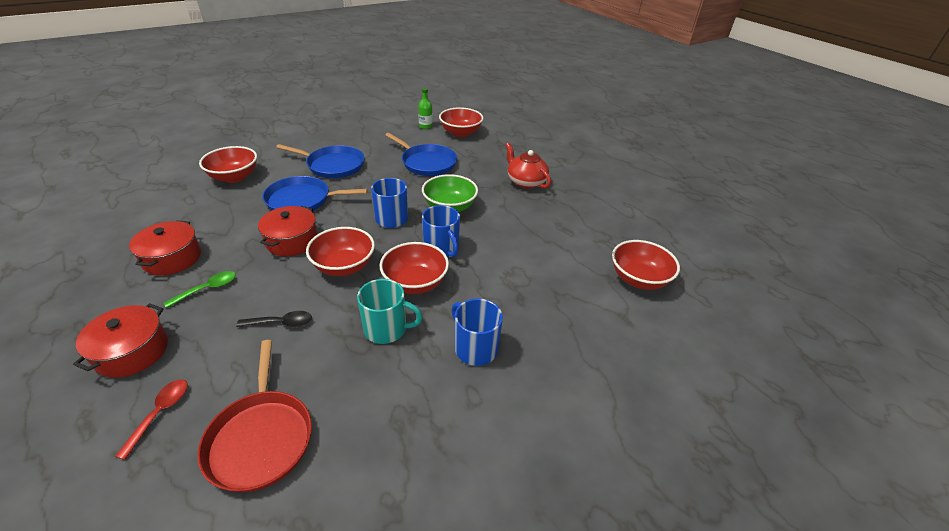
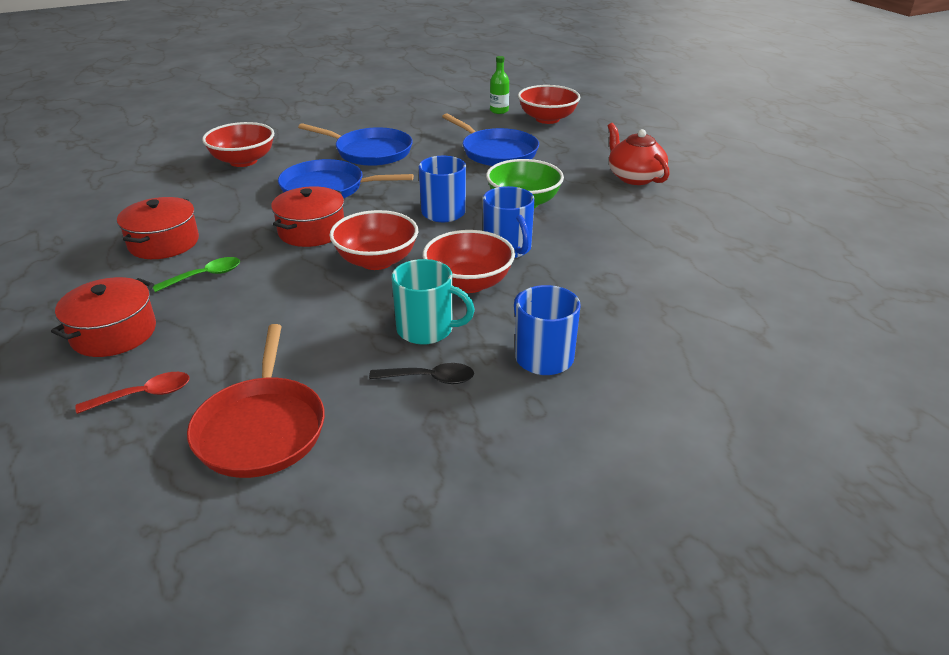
camera: 10 degrees right, 5 degrees down
(160, 413) = (144, 395): red spoon -> red spoon turned 45 degrees clockwise
(281, 323) = (293, 315): black spoon -> black spoon (430, 378)
(638, 279) = (787, 294): red bowl -> none

